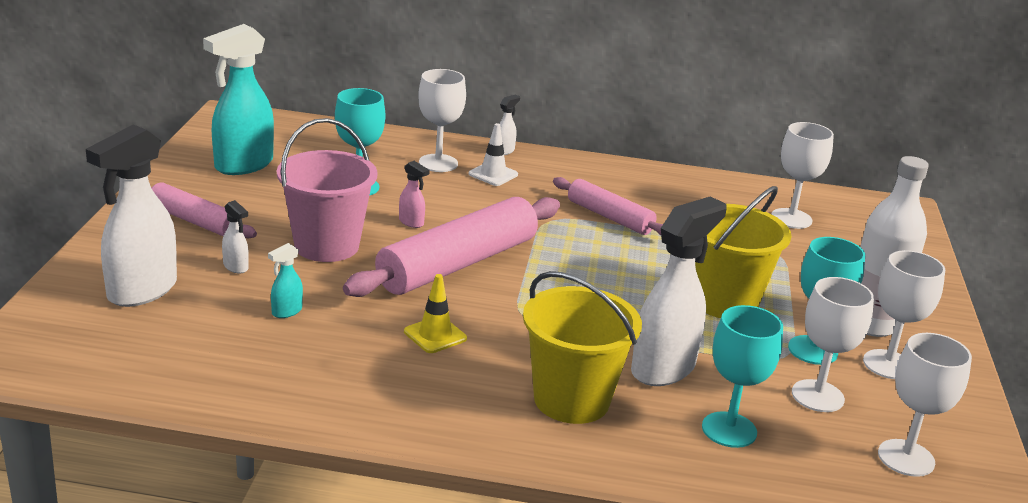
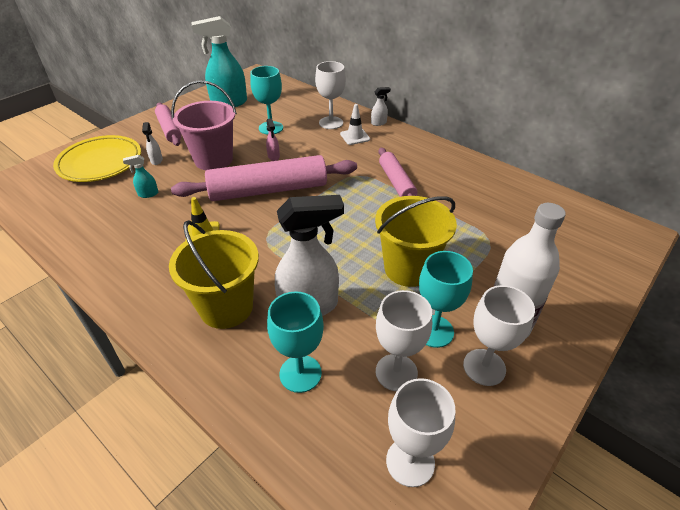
camera: 35 degrees right, 15 degrees up
(141, 291) = (100, 162): white spray bottle -> yellow plate
(791, 218) = (530, 217): white goblet -> none

